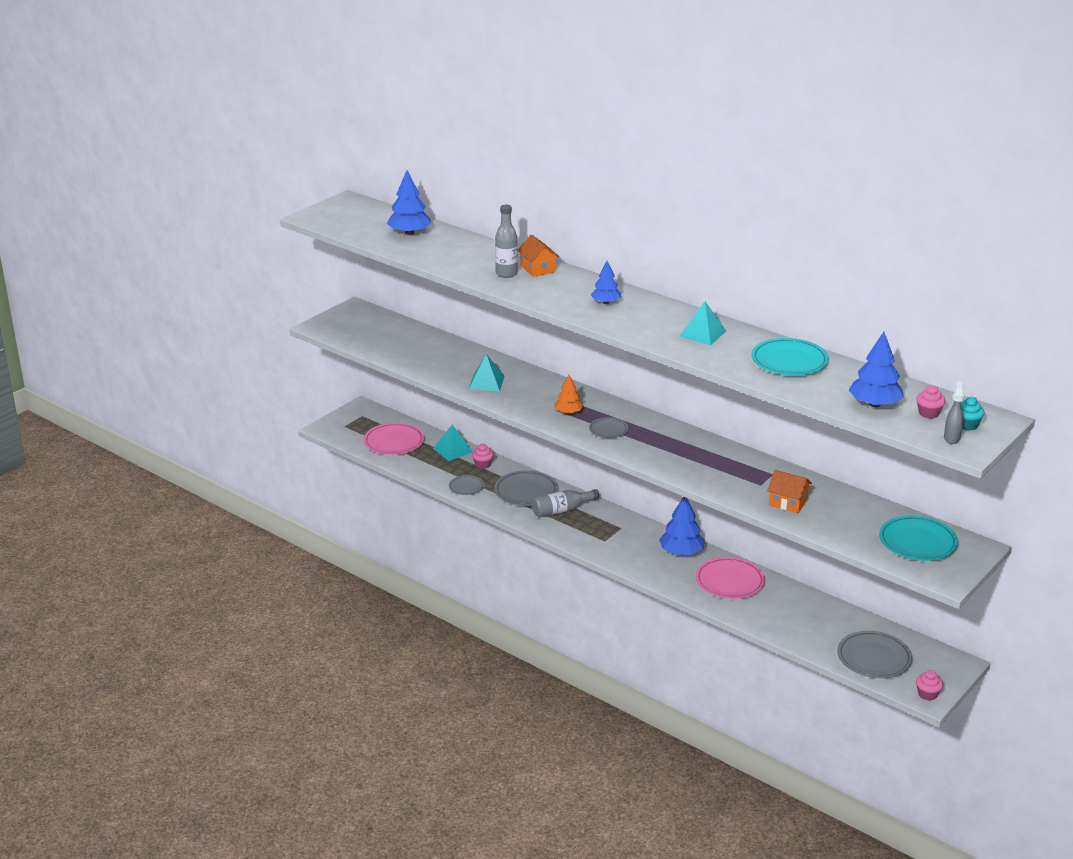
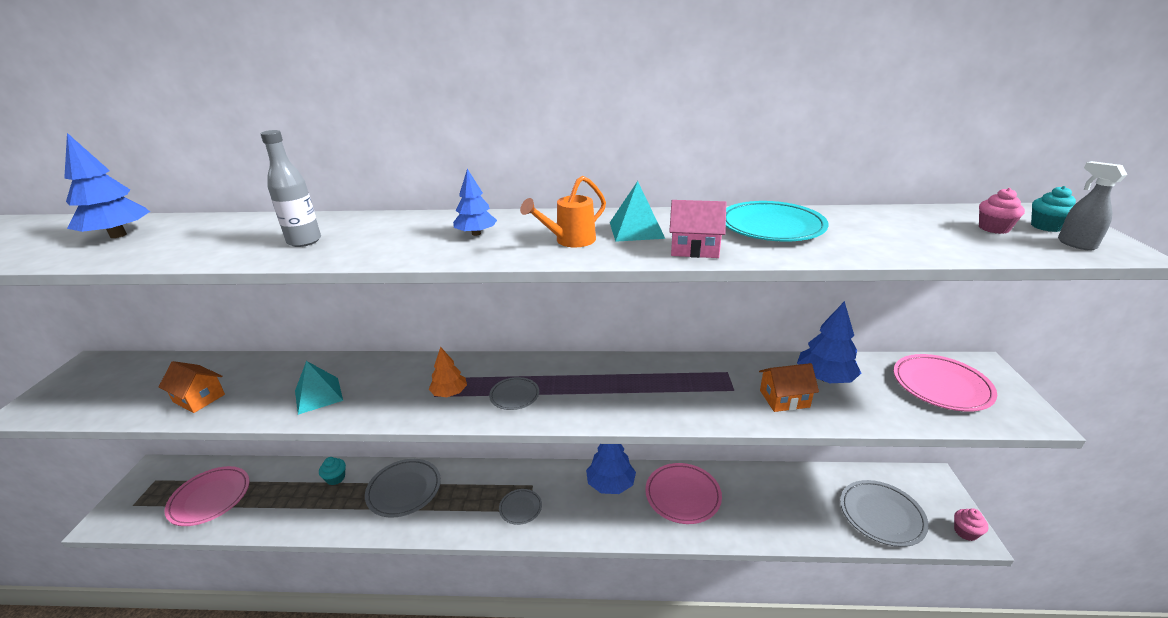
camera: 35 degrees left, 0 degrees up
(452, 450) = (290, 475): turquoise pyramid -> none
(466, 487) = (330, 518): grey plate -> grey plate (520, 508)
(483, 464) = (335, 478): pink cupcake -> turquoise cupcake
(538, 269) = (346, 225): orange house -> orange house (199, 398)
(562, 510) = (458, 494): grey bottle -> none
(652, 326) = (569, 241): none -> orange watering can
(717, 357) = (694, 248): none -> pink house
(874, 404) = (936, 238): blue tree -> blue tree (825, 378)
(917, 542) = (941, 386): turquoise plate -> pink plate

